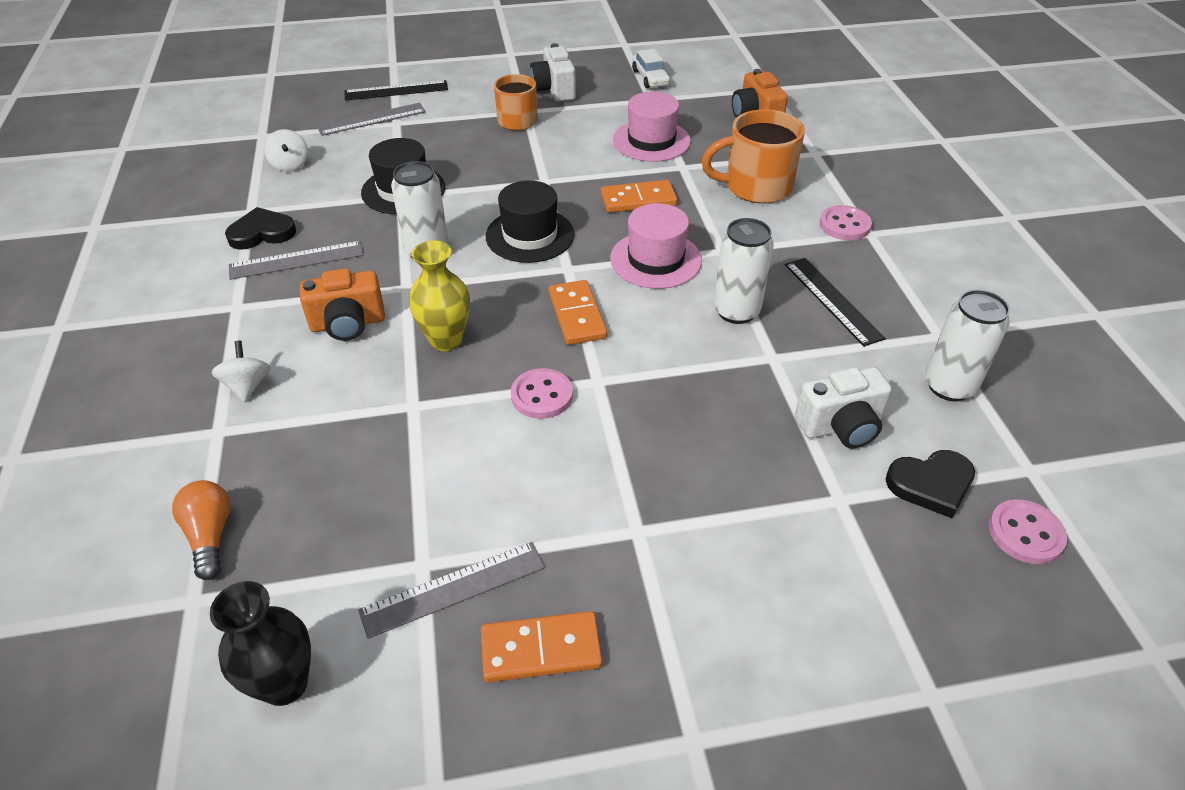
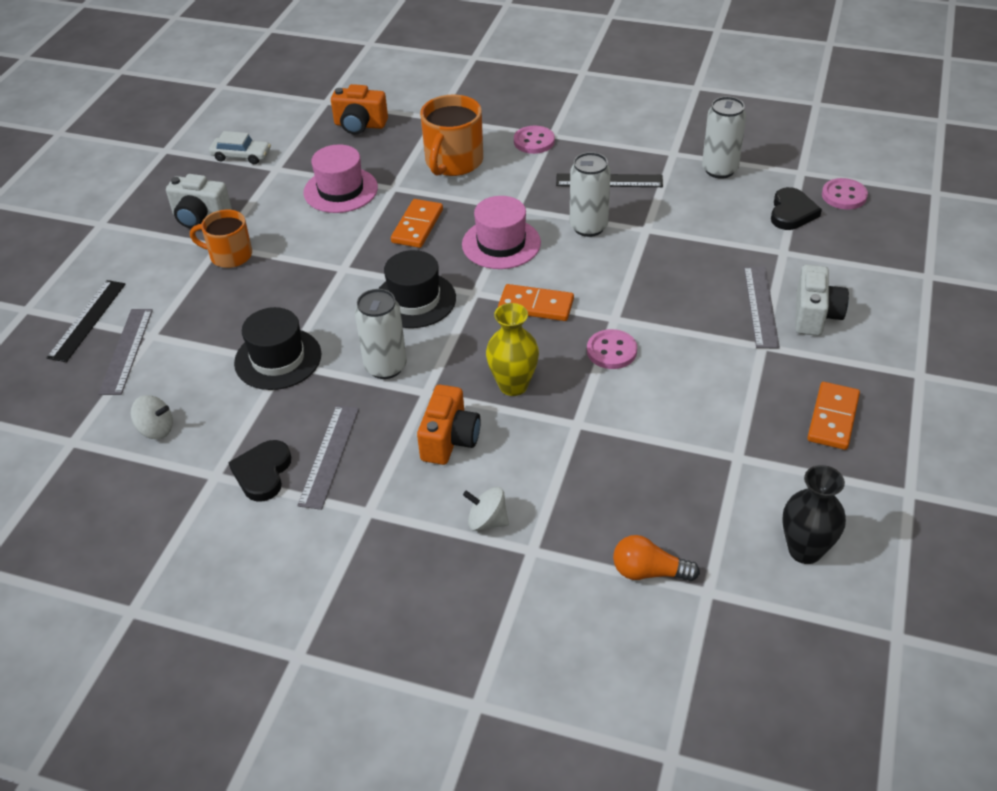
camera: 60 degrees left, 0 degrees up
(453, 588) = (766, 446): grey ruler -> grey ruler (760, 306)
(840, 426) = (726, 226): white camera -> white camera (815, 315)

